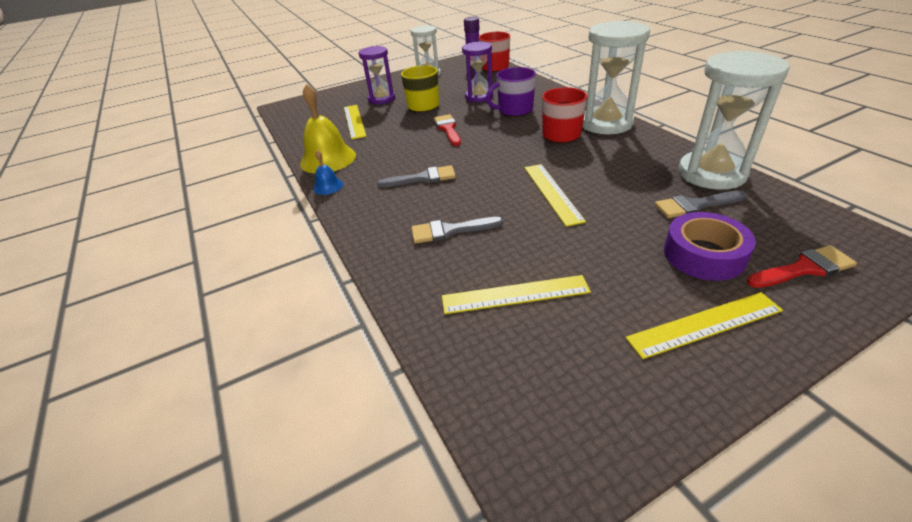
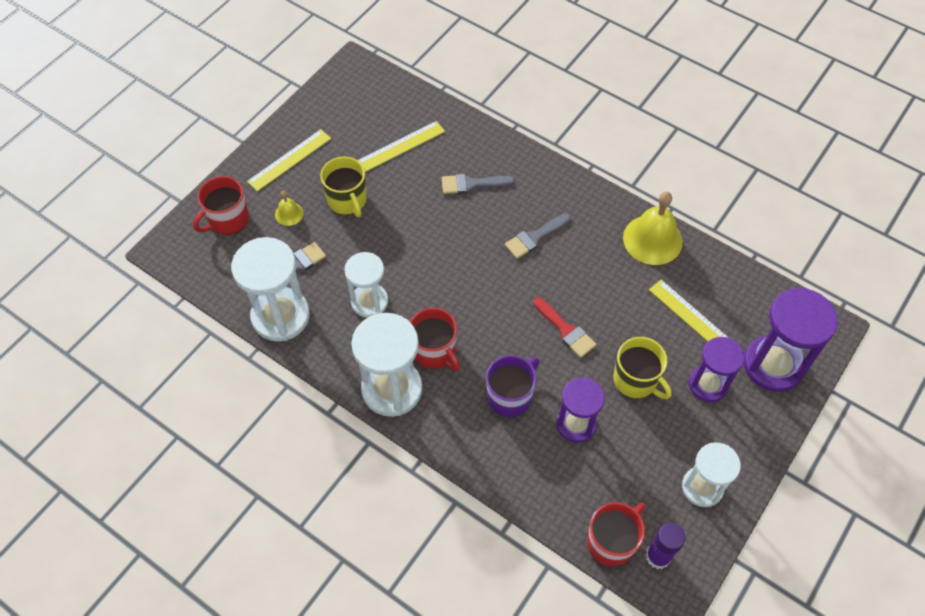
camera: 150 degrees right, 20 degrees up
(328, 186) = (613, 202): blue bell -> none
(335, 100) = (773, 365): none -> purple hourglass
(450, 231) = (471, 184): grey brush -> grey brush turned 150 degrees counterclockwise
(552, 193) = (410, 250): yellow ruler -> none
(611, 167) = (369, 301): none -> white hourglass
(615, 250) = (347, 200): none -> yellow mug
(704, 255) = (289, 214): purple tape -> yellow bell
(804, 268) = (228, 220): red brush -> red mug

